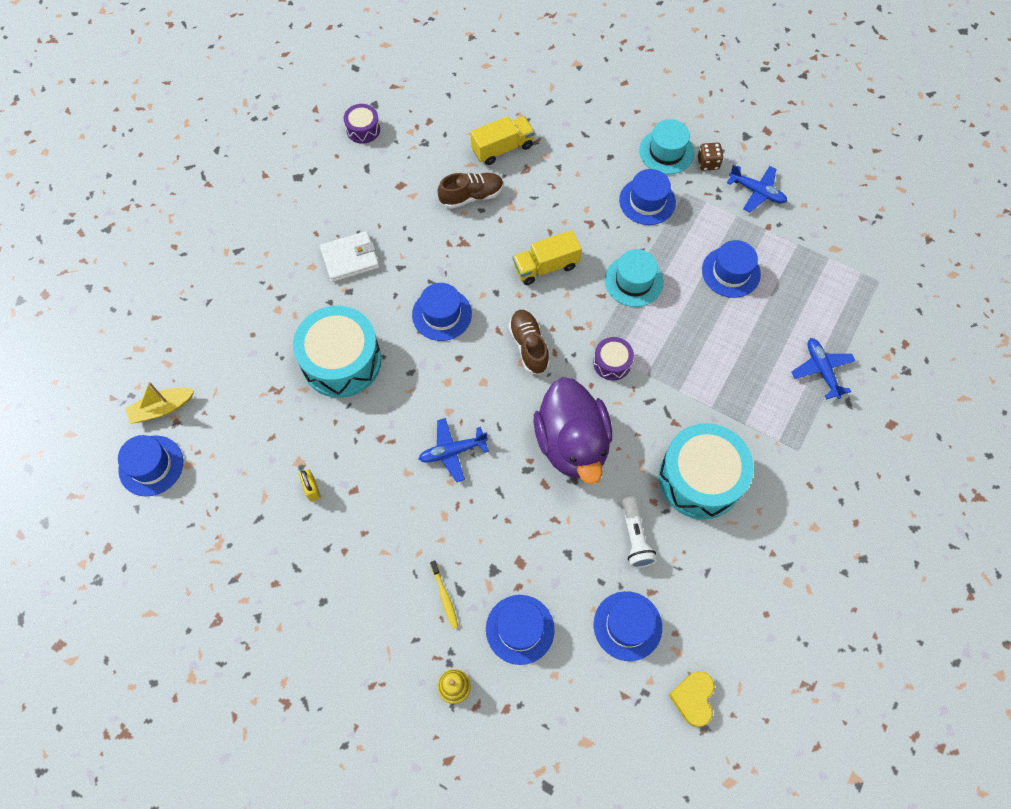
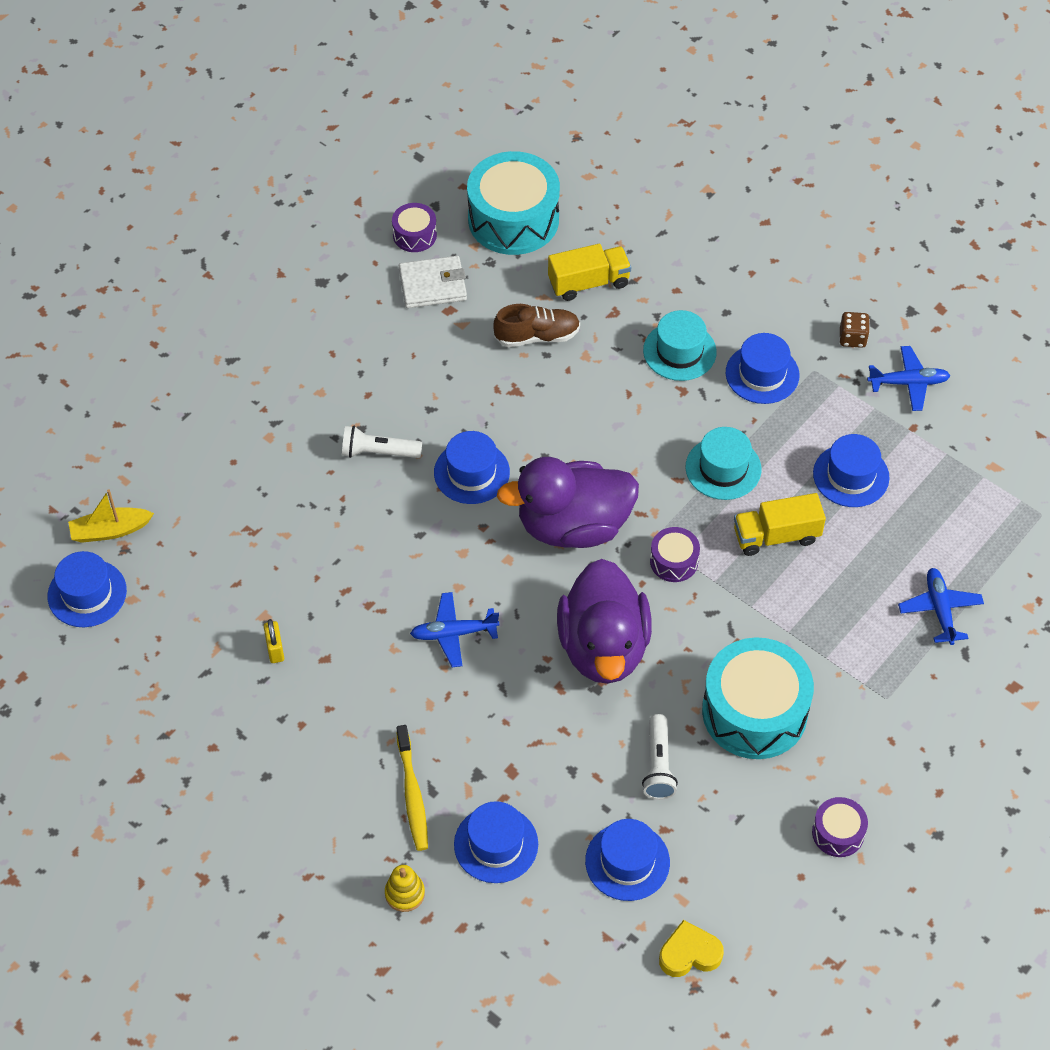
camera: 10 degrees right, 10 degrees down
(341, 361) = (337, 509): turquoise drum -> turquoise drum (513, 219)
(350, 258) = (369, 389): white wallet -> white wallet (432, 285)
(366, 309) = (378, 452): none -> white flashlight
(444, 596) = (412, 794): yellow toothbrush -> yellow toothbrush, size x1.56
(528, 346) = (573, 526): brown shoe -> purple duck
(545, 266) = (614, 435): yellow truck -> yellow truck (776, 536)
(666, 152) = (801, 316): turquoise hat -> turquoise hat (679, 351)
(693, 698) = (689, 953): yellow heart -> yellow heart turned 60 degrees clockwise
(757, 192) = (908, 383): blue plane -> blue plane turned 45 degrees counterclockwise
(786, 571) = (838, 833): none -> purple drum

